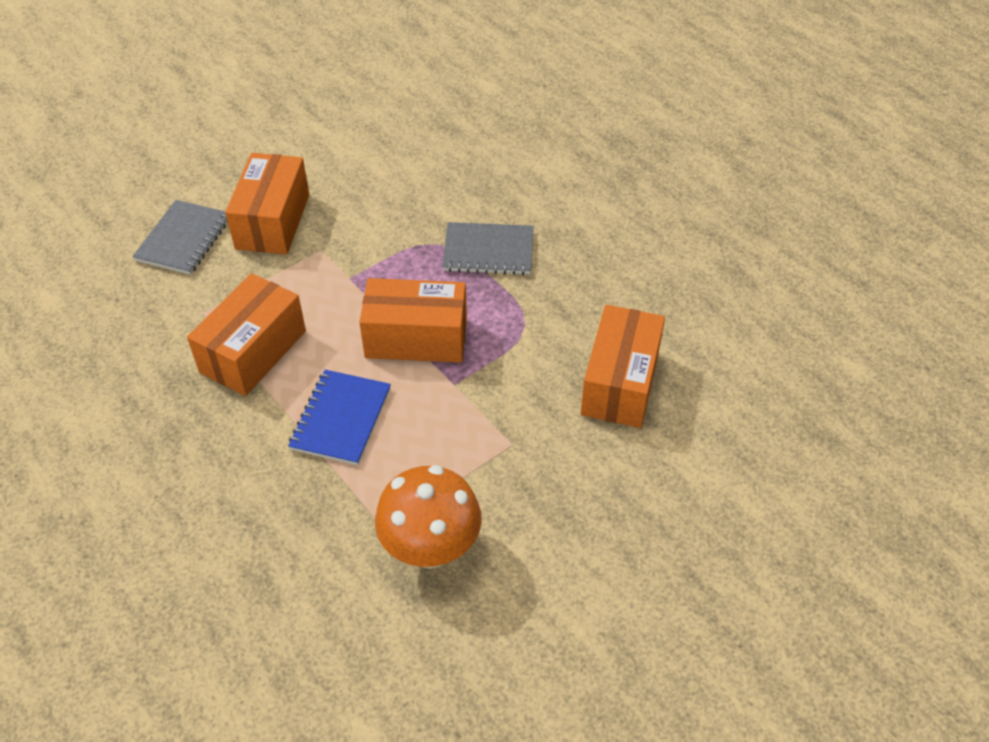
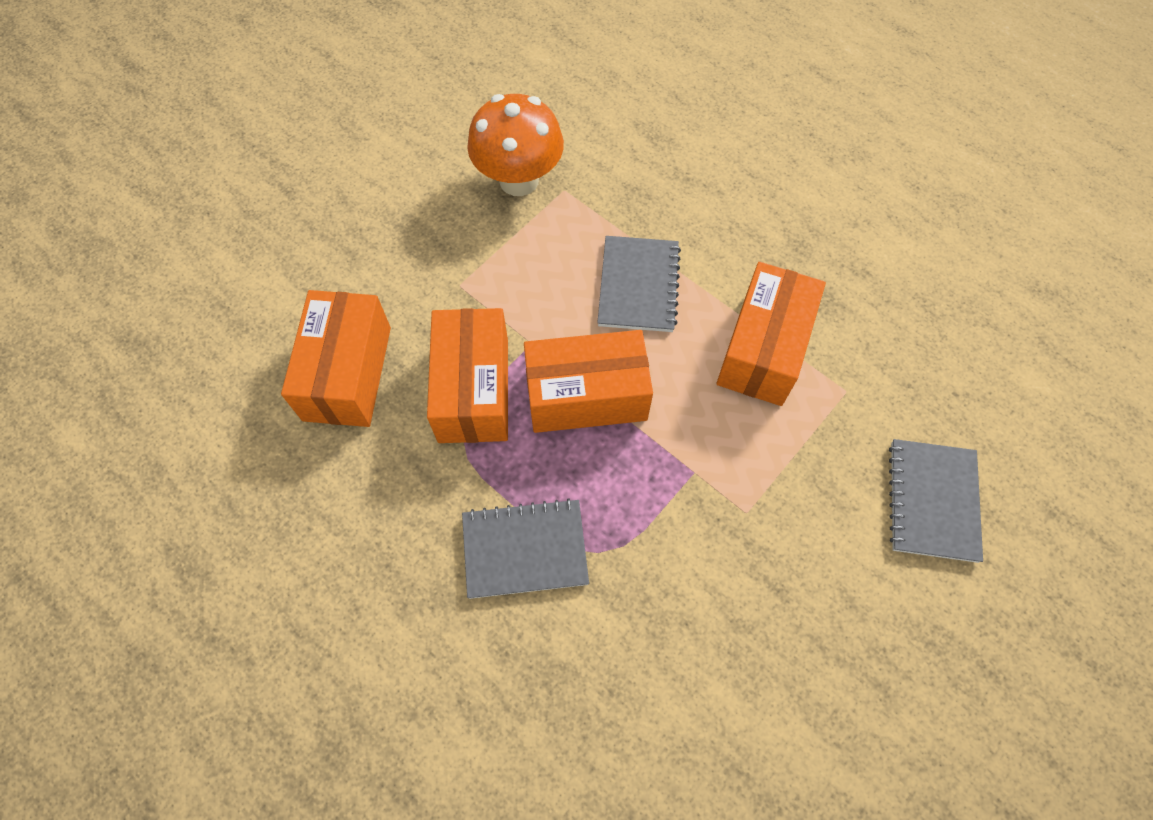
camera: 170 degrees right, 15 degrees up
(273, 221) = (832, 555): orange box -> orange box (473, 390)
(341, 419) = (638, 286): blue notebook -> grey notebook

